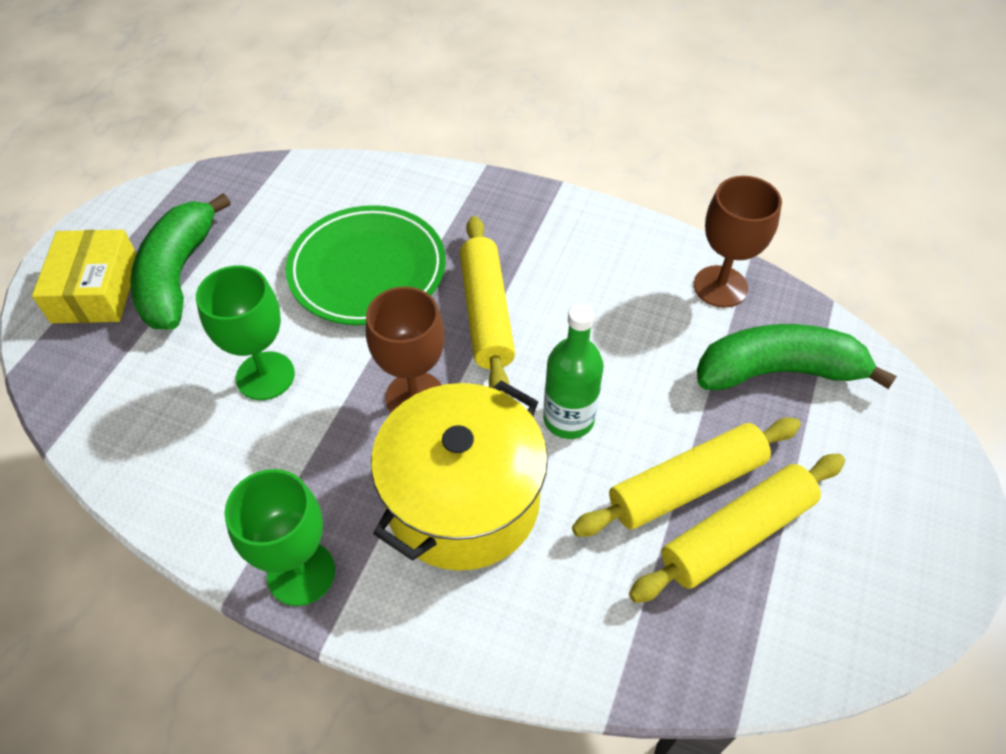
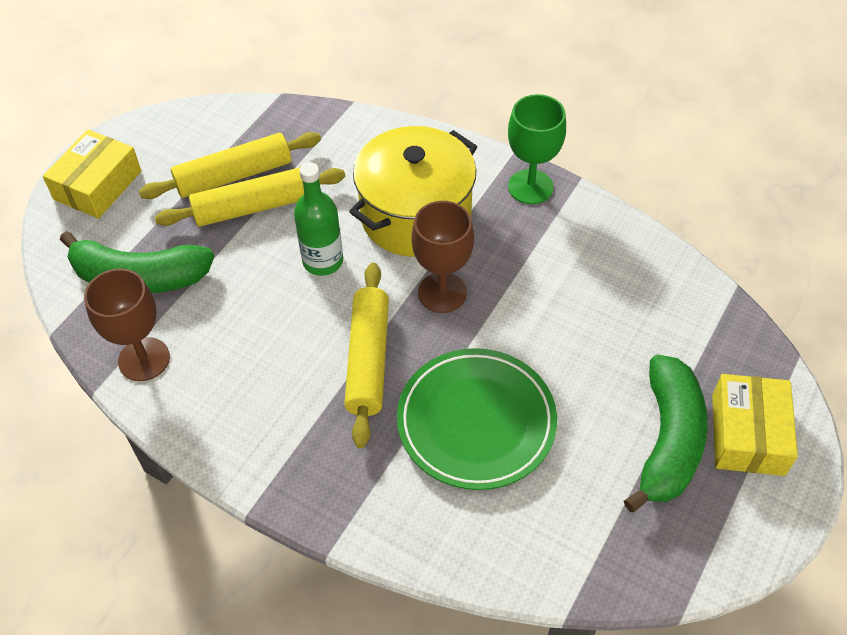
camera: 170 degrees left, 0 degrees up
(265, 376) = (568, 325): green goblet -> none
(915, 492) = (98, 185): none -> yellow box

